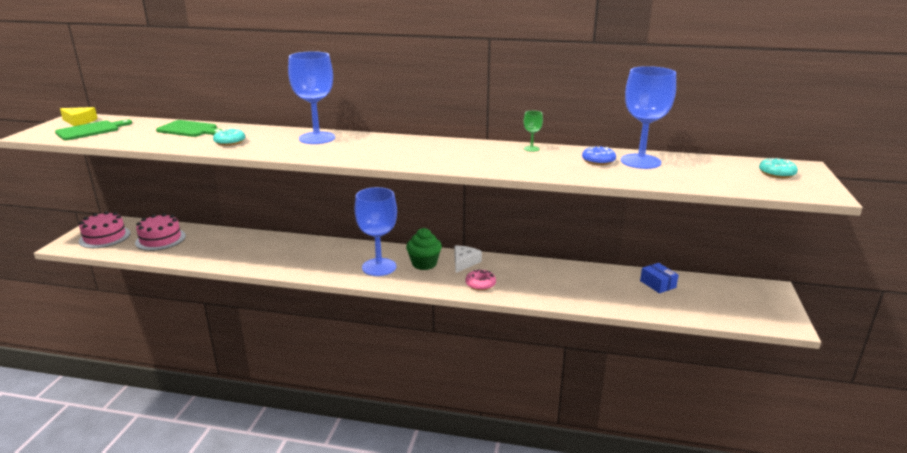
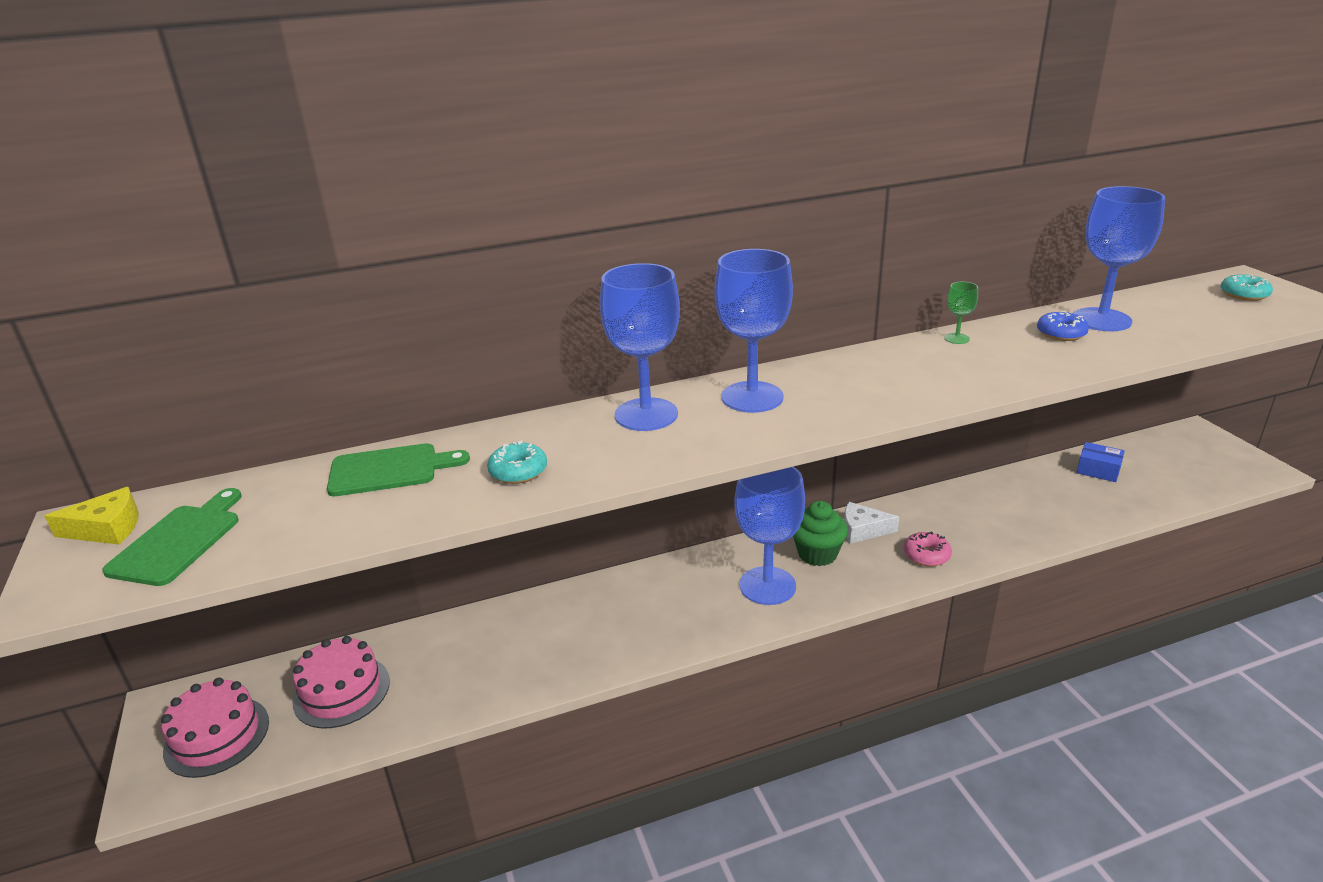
camera: 30 degrees left, 5 degrees up
(375, 144) = (752, 397): none -> blue goblet
(464, 262) = (862, 530): white cheese -> white cheese turned 75 degrees counterclockwise

